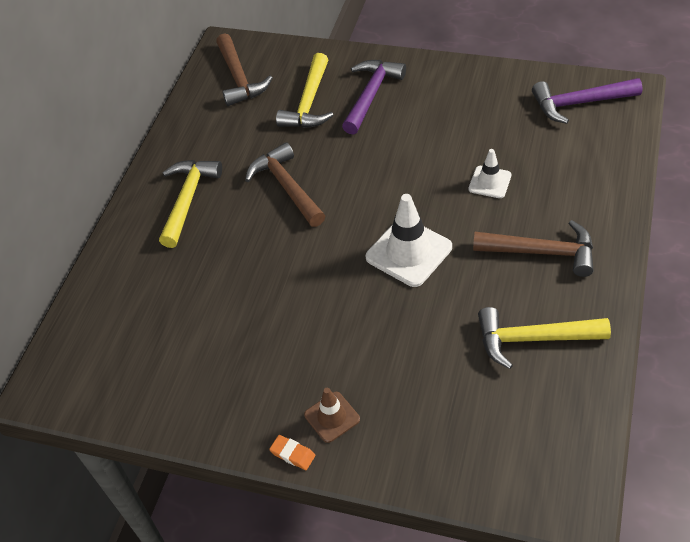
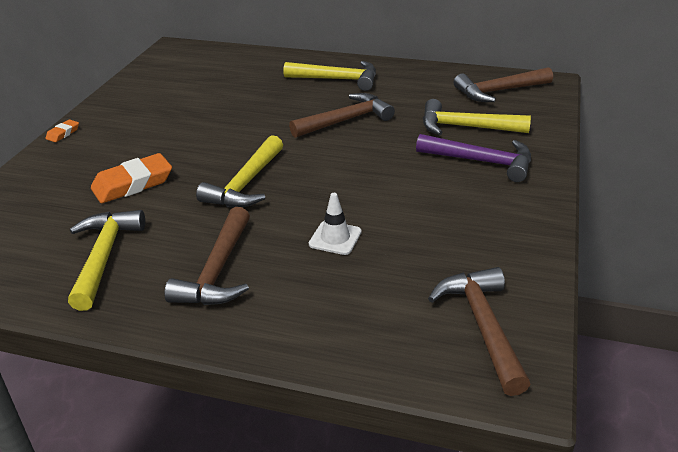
camera: 85 degrees right, 15 degrees down
(332, 417) = (85, 148): brown traffic cone -> none
(409, 252) = (246, 184): white traffic cone -> yellow hammer
(409, 347) = (133, 184): none -> orange eraser
(579, 103) = (482, 325): purple hammer -> brown hammer

